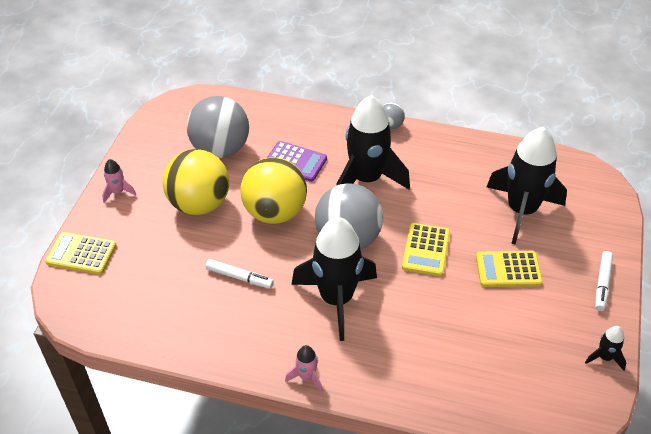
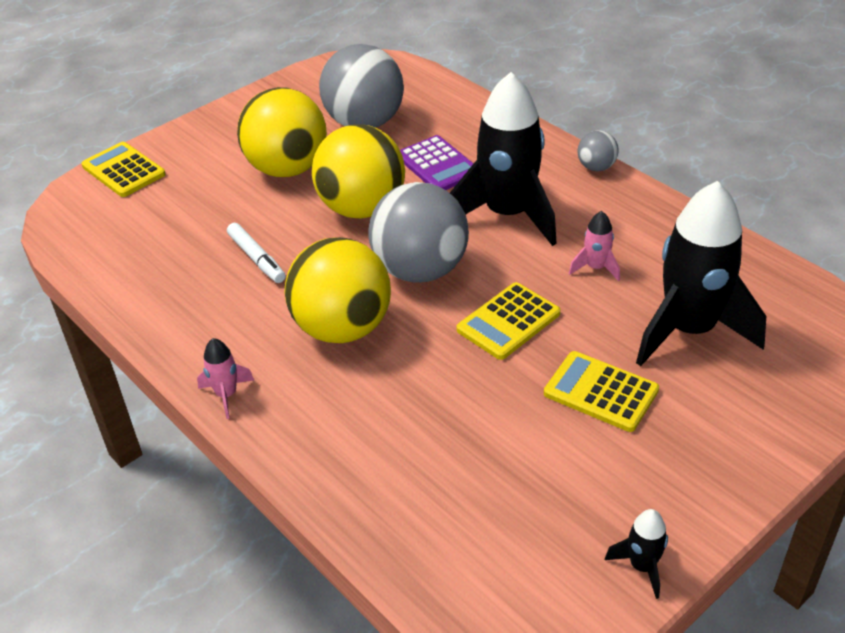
camera: 35 degrees right, 5 degrees down
(118, 192) = (216, 126): pink rocket -> pink rocket (596, 268)
(336, 299) = (342, 328): black rocket -> yellow ball
(602, 284) = (729, 471): white marker -> none

